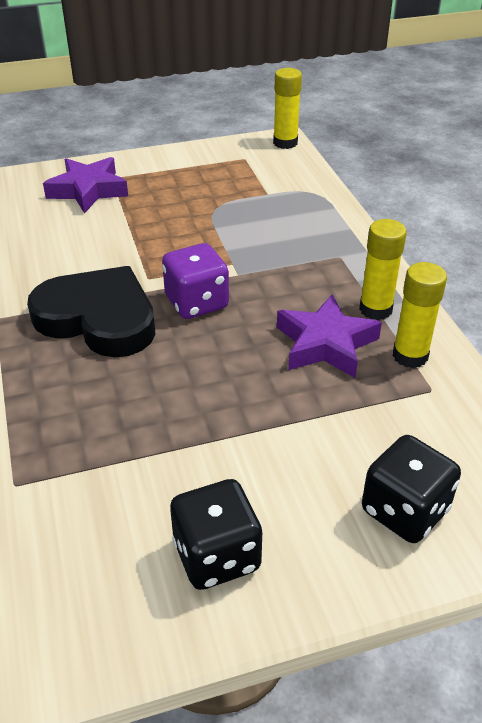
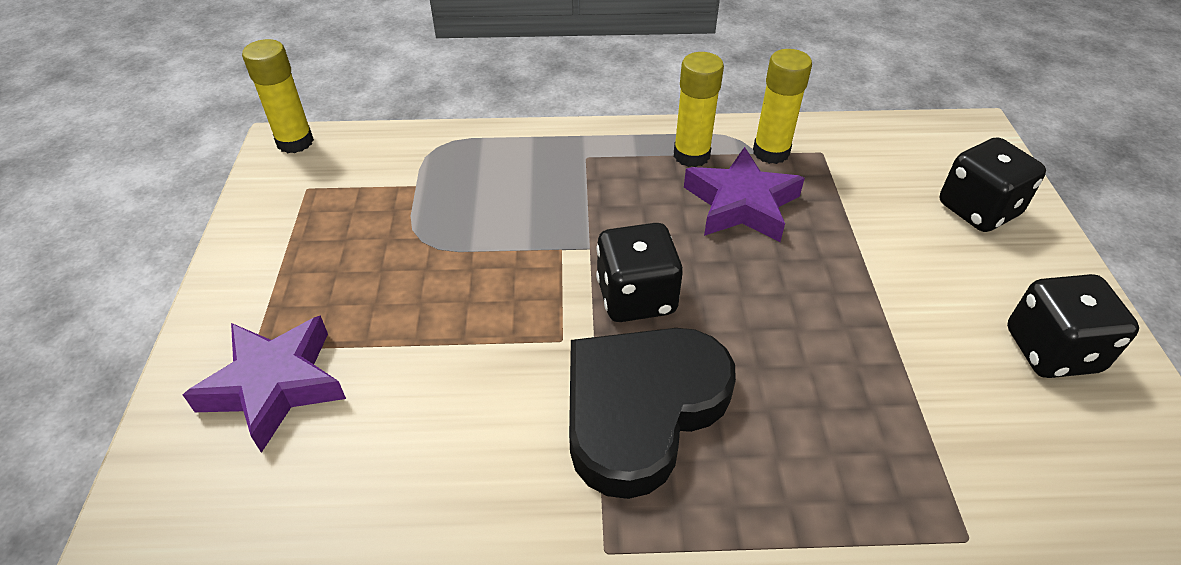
camera: 75 degrees left, 5 degrees up
(196, 303) = (636, 297): purple dice -> black dice

